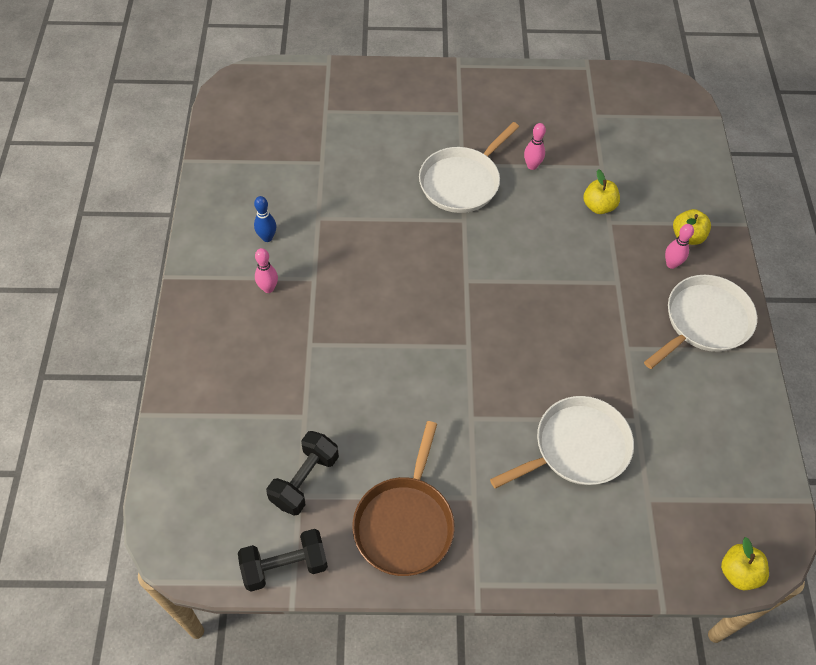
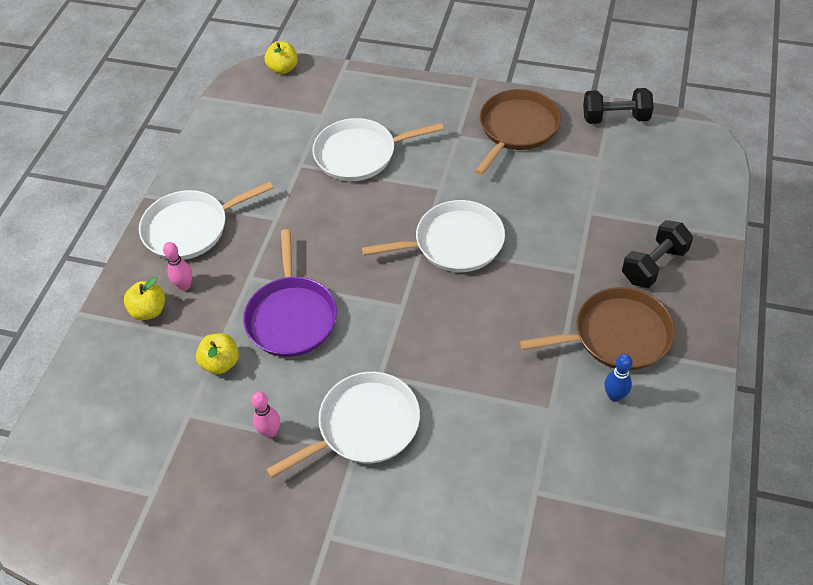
camera: 160 degrees left, 5 degrees down
(268, 288) = (616, 335): pink bowling pin -> brown pan
(304, 480) = (594, 167): black dumbbell -> black dumbbell (654, 265)
(437, 353) = (454, 243): none -> white pan
(560, 254) = (291, 316): none -> purple pan

